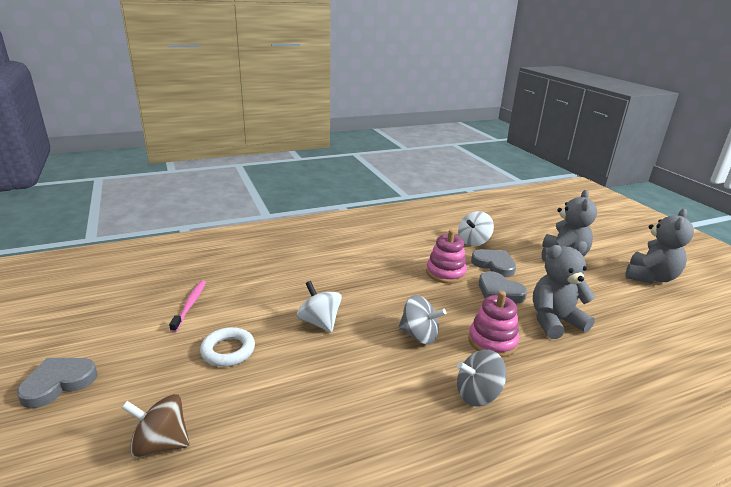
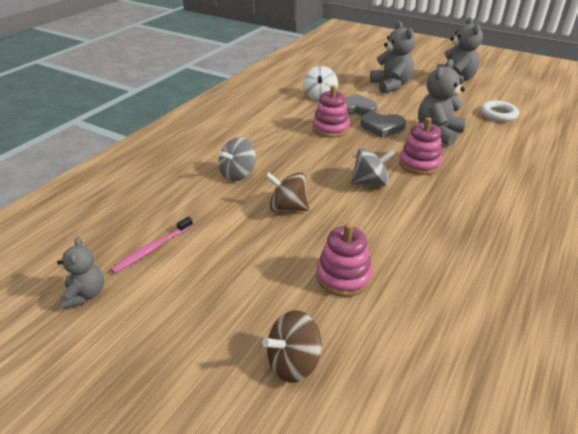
camera: 35 degrees left, 10 degrees up
(58, 383) = (122, 382): grey heart -> none
(117, 314) = (85, 294): none -> grey teddy bear
(190, 304) = (152, 249): pink toothbrush -> pink toothbrush turned 105 degrees counterclockwise
(228, 350) = (245, 267): white ring -> white ring (498, 114)
(286, 402) = (343, 276): none -> pink stacking toy
(319, 322) = (287, 208): white spinning top -> brown spinning top
(477, 394) = (452, 202): grey spinning top -> grey spinning top (238, 174)

